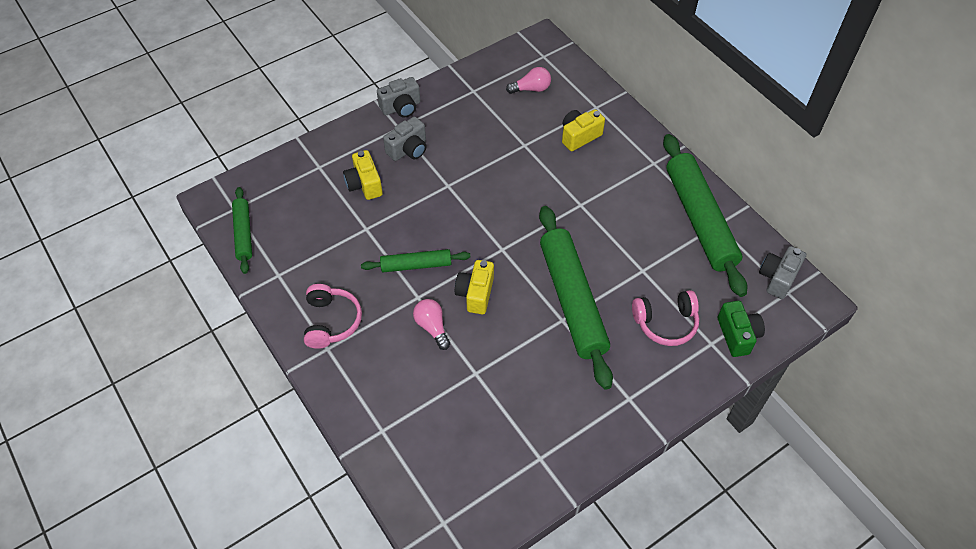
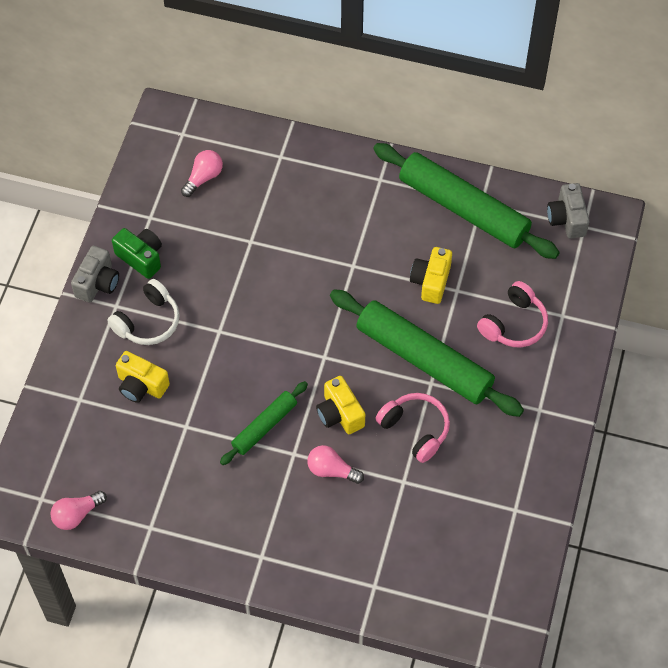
camera: 40 degrees left, 5 degrees up
(244, 233) = (77, 514): green rolling pin -> pink light bulb
(331, 321) = (241, 531): pink headphones -> pink headphones (415, 429)
(408, 149) = (148, 321): grey camera -> white headphones
(579, 136) = (292, 197): yellow camera -> yellow camera (431, 281)
(737, 335) = (576, 293): green camera -> green camera (141, 258)

